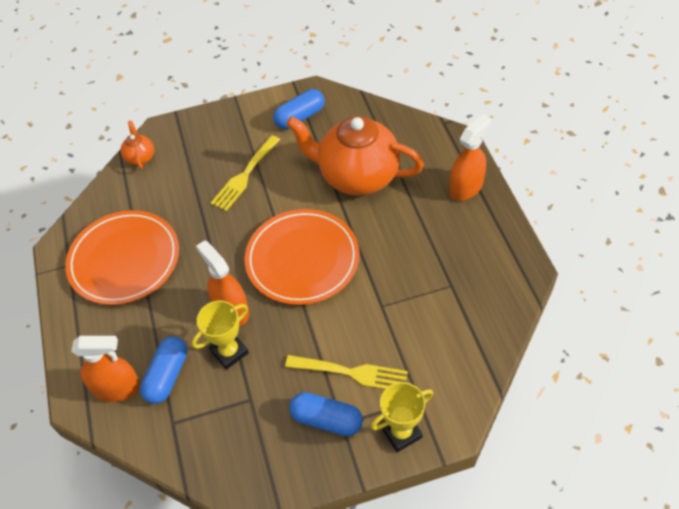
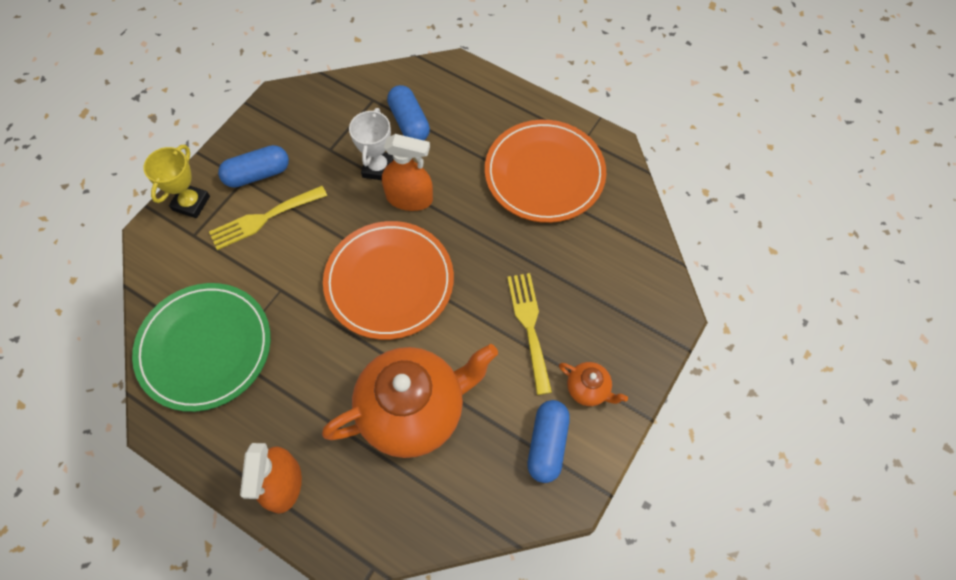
camera: 135 degrees right, 10 degrees up
(117, 388) = (437, 92): orange spray bottle -> none
(140, 157) = (653, 271): orange teapot -> orange teapot (588, 389)
(229, 352) = (378, 168): yellow trophy -> white trophy
(465, 300) = (205, 348): none -> green plate

